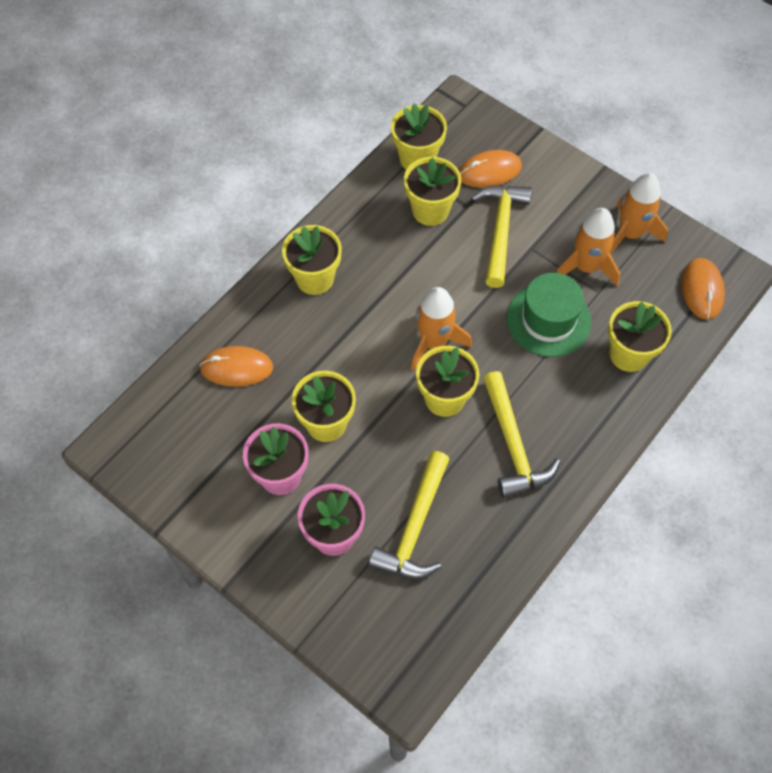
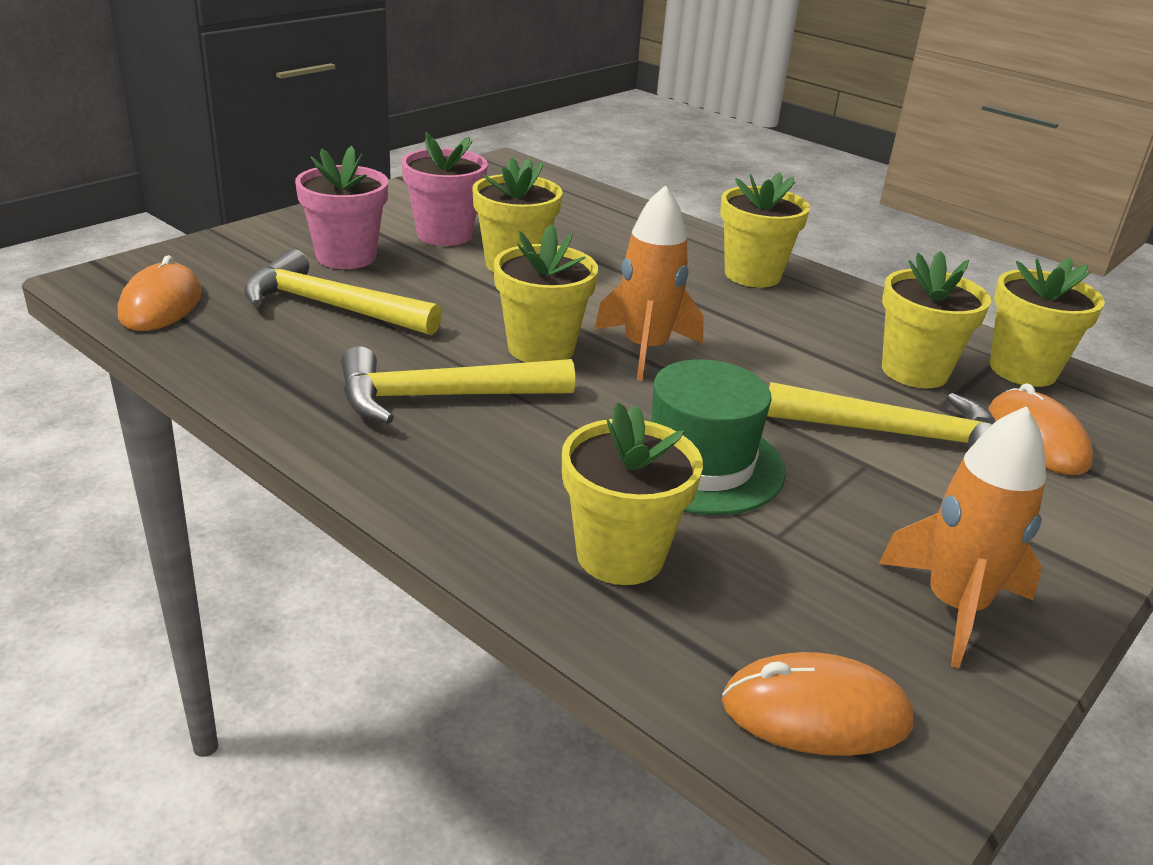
camera: 90 degrees right, 30 degrees down
(237, 368) = (605, 222): orange mouse -> orange mouse (160, 304)
(586, 267) = (839, 527): orange rocket -> none

